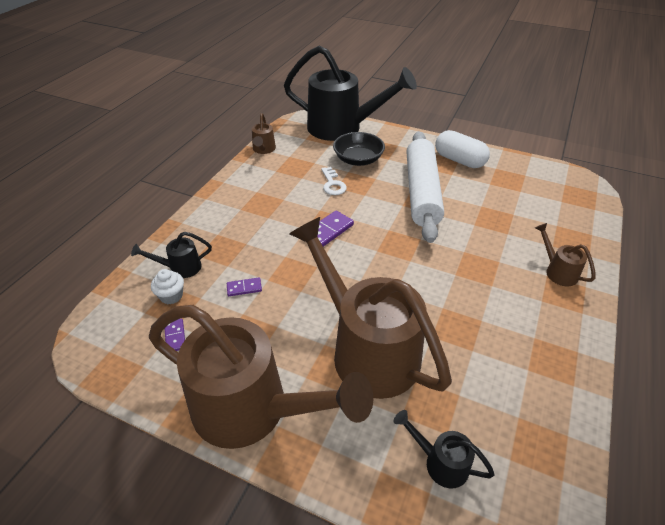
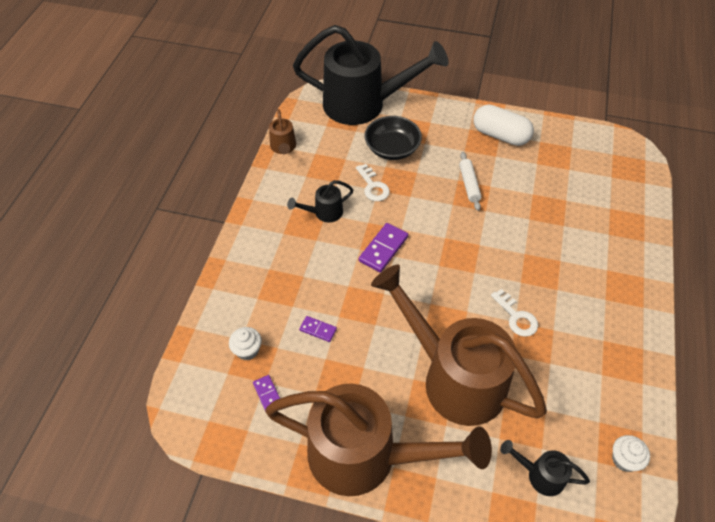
camera: 10 degrees left, 10 degrees up
(180, 268) = (245, 316): black watering can -> black watering can (324, 213)
(244, 288) = (318, 329): purple domino -> purple domino turned 45 degrees clockwise
(422, 192) = (469, 184): white rolling pin -> white rolling pin, size x0.41
(444, 303) = (516, 317): none -> white key
(543, 462) = (624, 459): none -> white cupcake
(558, 271) = (617, 264): brown watering can -> none

